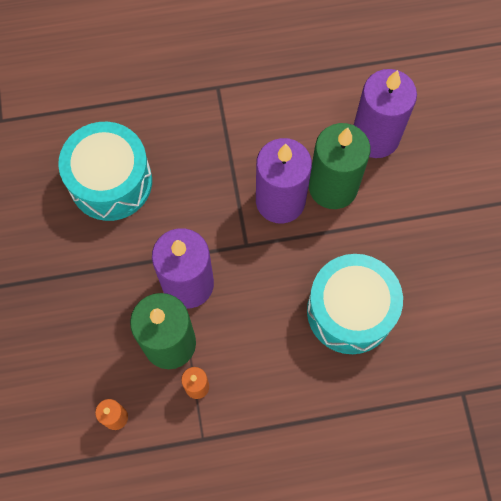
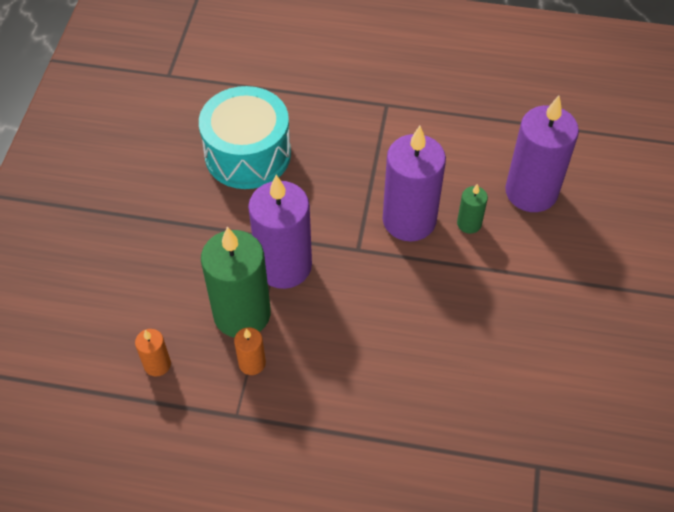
camera: 20 degrees right, 15 degrees down
(333, 187) = (469, 224): green candle -> green candle, size x0.46
(350, 311) = (442, 344): turquoise drum -> none

